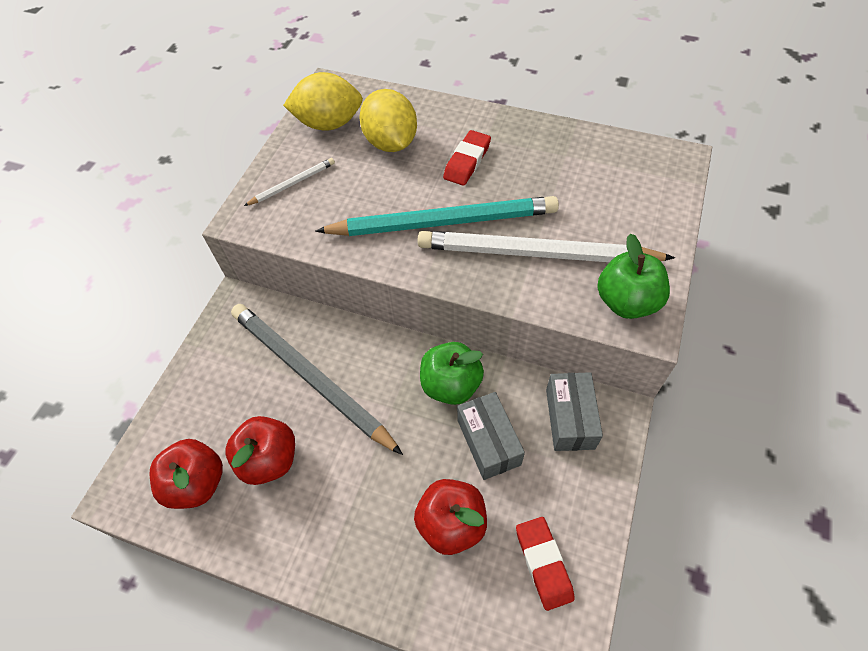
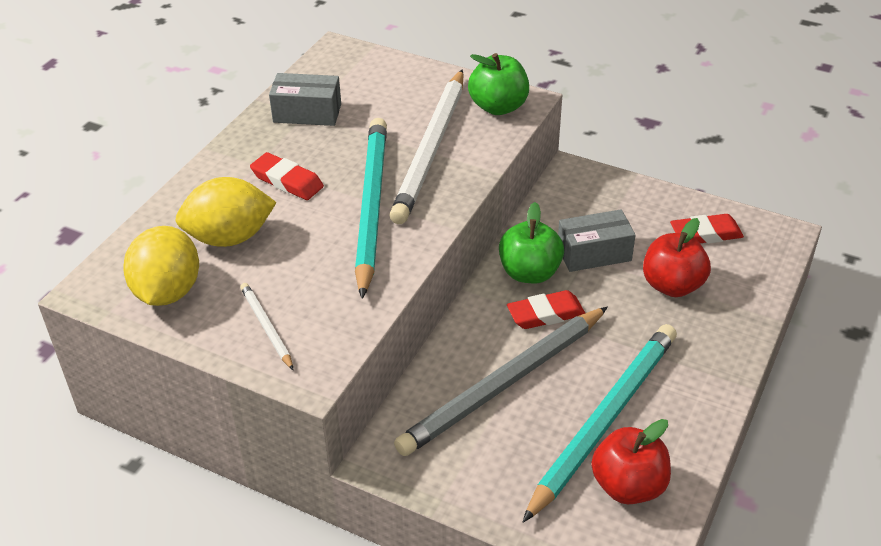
camera: 85 degrees left, 15 degrees down
(269, 459) = (603, 420): red apple -> turquoise pencil
(397, 403) = (545, 314): none -> red eraser
(570, 418) = (574, 200): grey box -> grey box (307, 113)

